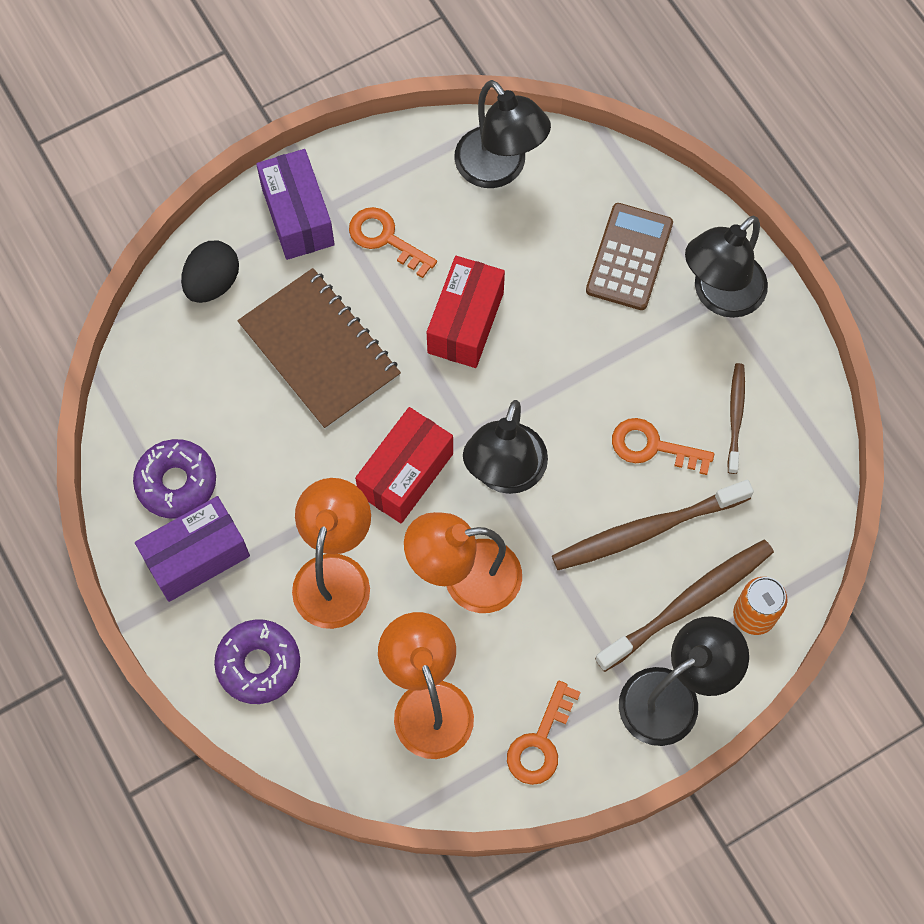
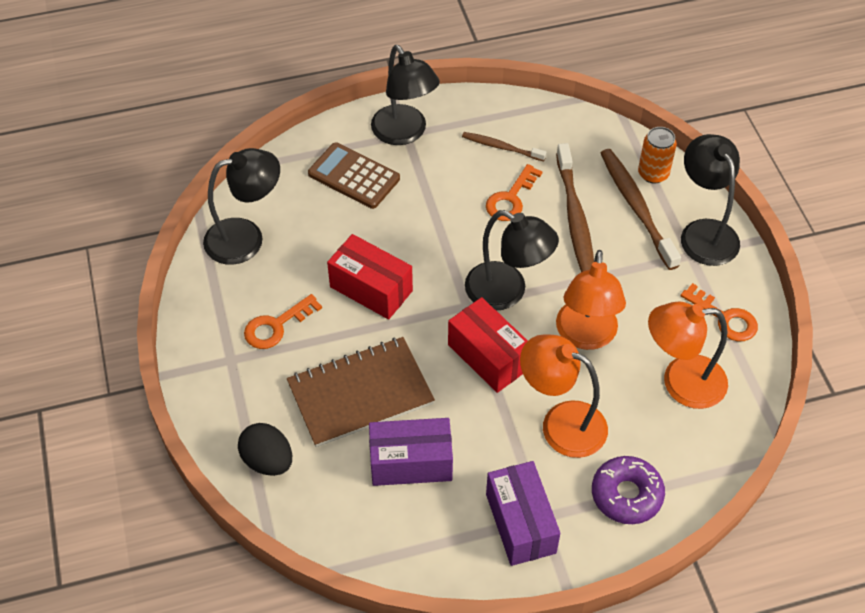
camera: 75 degrees left, 15 degrees down
(176, 482) = (448, 526): purple donut -> none
(298, 216) = (230, 383): purple box -> purple box (411, 462)

